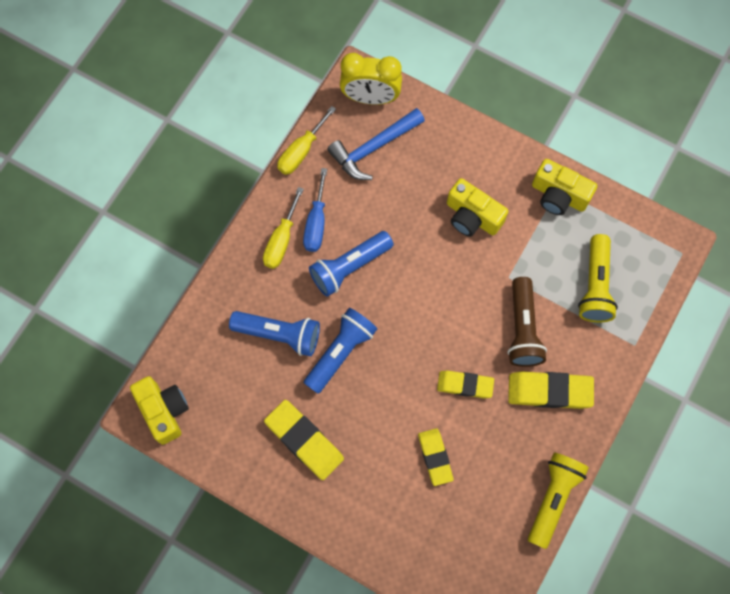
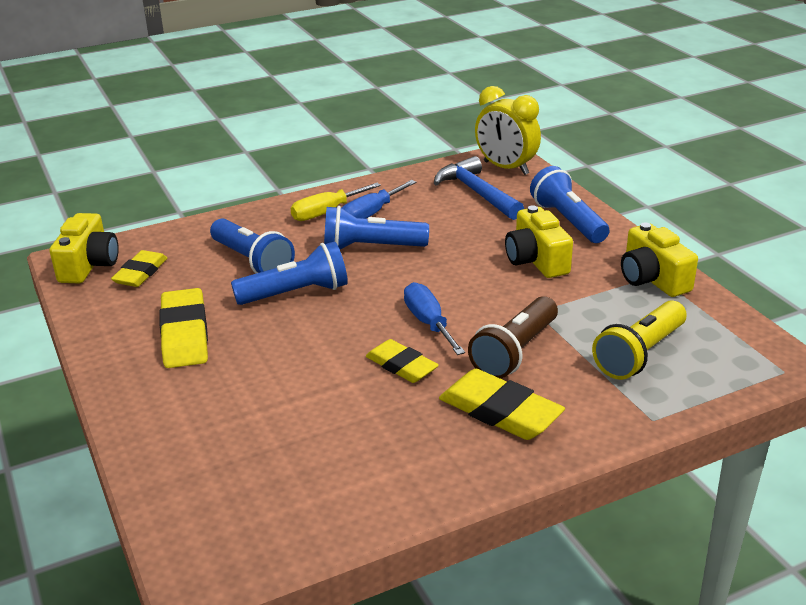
camera: 35 degrees right, 40 degrees down
(301, 151) = (406, 175): yellow screwdriver -> none
(373, 148) = (477, 193): blue hammer -> blue hammer turned 60 degrees clockwise
(435, 457) = (304, 404): yellow eraser -> yellow eraser (140, 273)
(450, 331) = (428, 323): none -> blue screwdriver
(462, 151) = (568, 221): none -> blue flashlight
(552, 498) = (409, 504): yellow flashlight -> none

